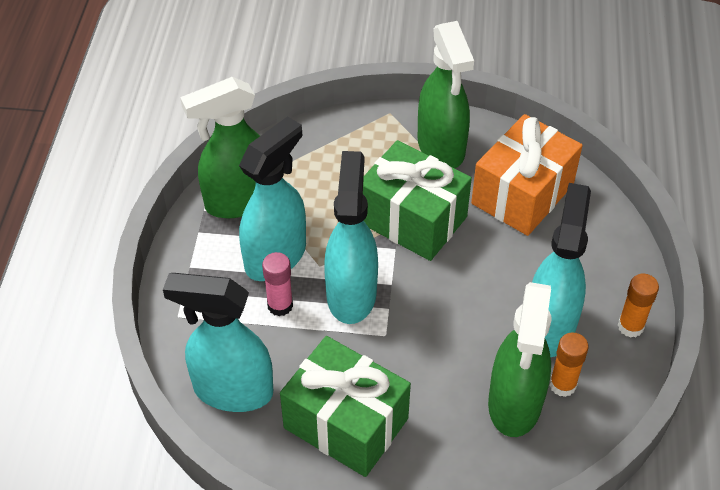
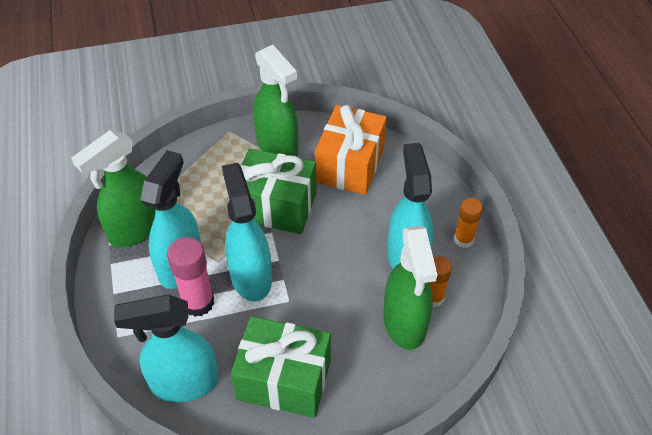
camera: 20 degrees left, 0 degrees up
(280, 305) = (198, 302): pink glue stick -> pink glue stick, size x1.53

